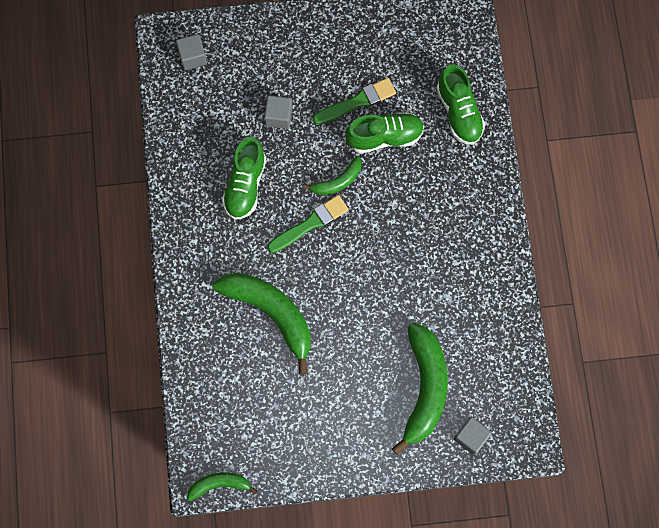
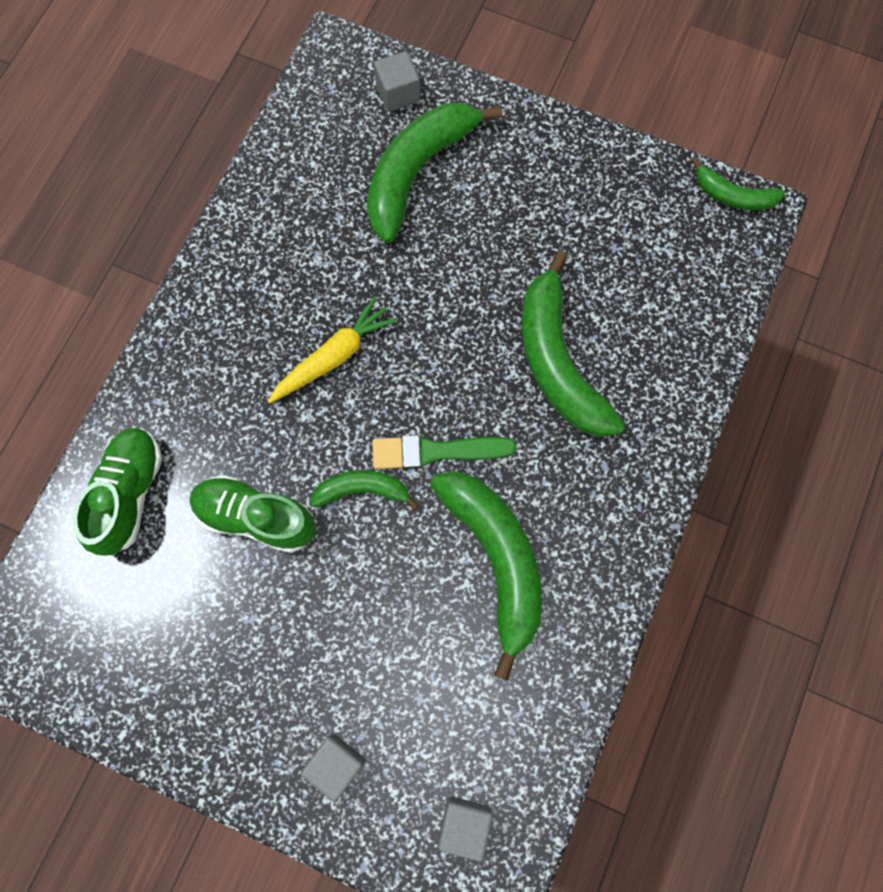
camera: 150 degrees left, 0 degrees up
(245, 185) = (496, 559): green shoe -> green banana
(279, 116) = (387, 639): grey cube -> grey cube (336, 764)
(357, 102) = (259, 594): green brush -> none
(400, 245) = (334, 356): none -> yellow carrot

